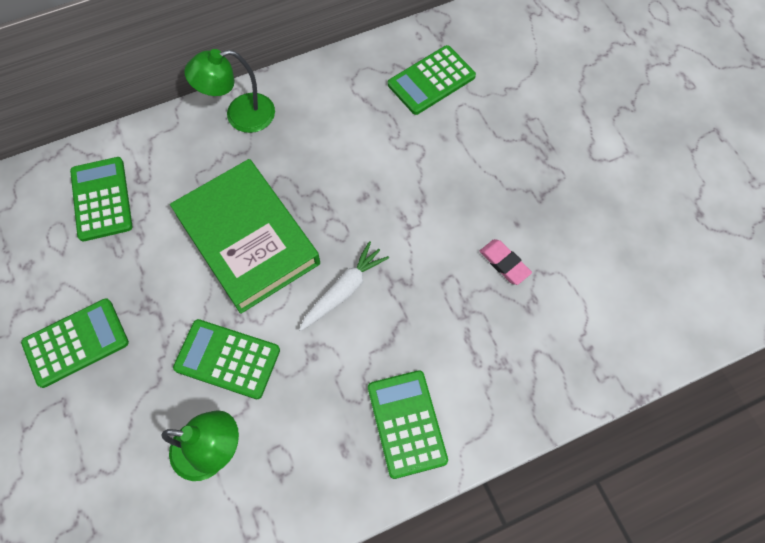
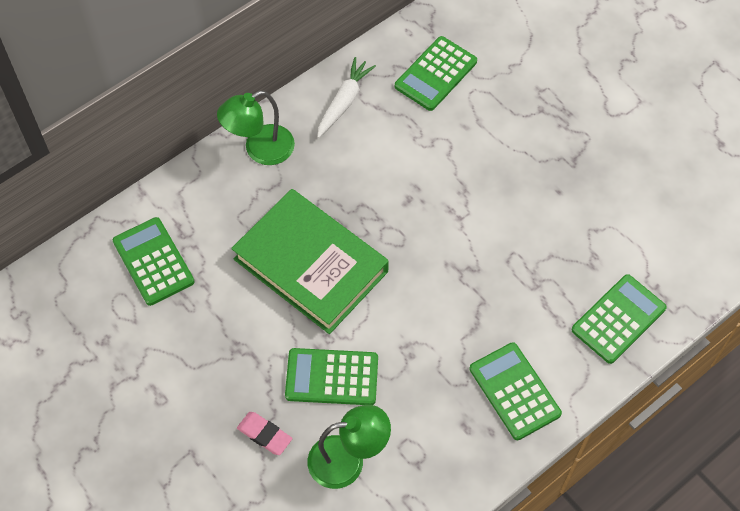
camera: 15 degrees left, 5 degrees down
(76, 343) = (182, 398): green calculator -> green calculator (618, 319)
(344, 290) = (418, 290): white carrot -> white carrot (344, 102)
(504, 263) = (558, 230): pink eraser -> pink eraser (264, 435)

